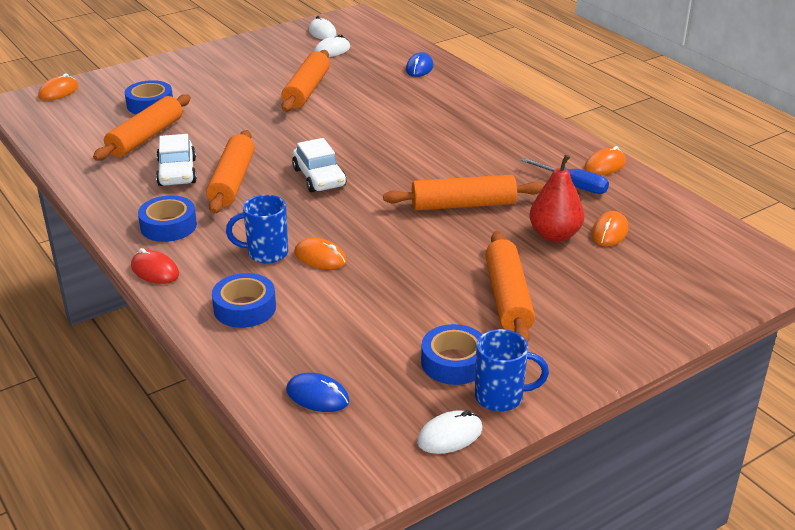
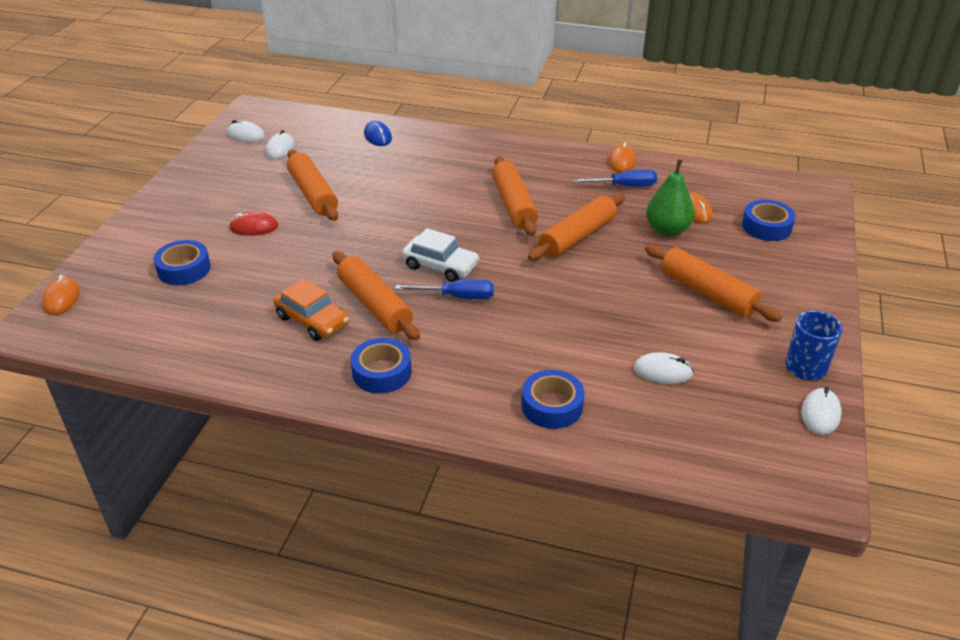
camera: 40 degrees left, 5 degrees up
(145, 137) = (230, 302): orange rolling pin -> orange rolling pin (513, 204)
(155, 270) = (432, 417): red mouse -> red mouse (254, 227)
(177, 172) = (312, 320): white car -> orange car
(266, 253) = (497, 352): blue mug -> none
(297, 203) = (457, 296): none -> blue screwdriver
(317, 396) = (705, 441): blue mouse -> none
(320, 257) = (542, 332): orange mouse -> none
(368, 332) = (662, 371): none -> white mouse
(454, 362) = (746, 360): blue tape -> blue tape (766, 227)
(554, 235) = (667, 230): red pear -> green pear

